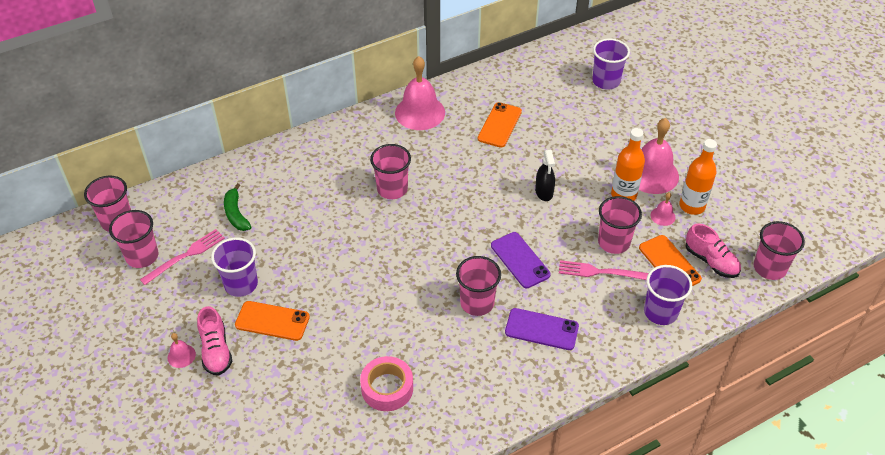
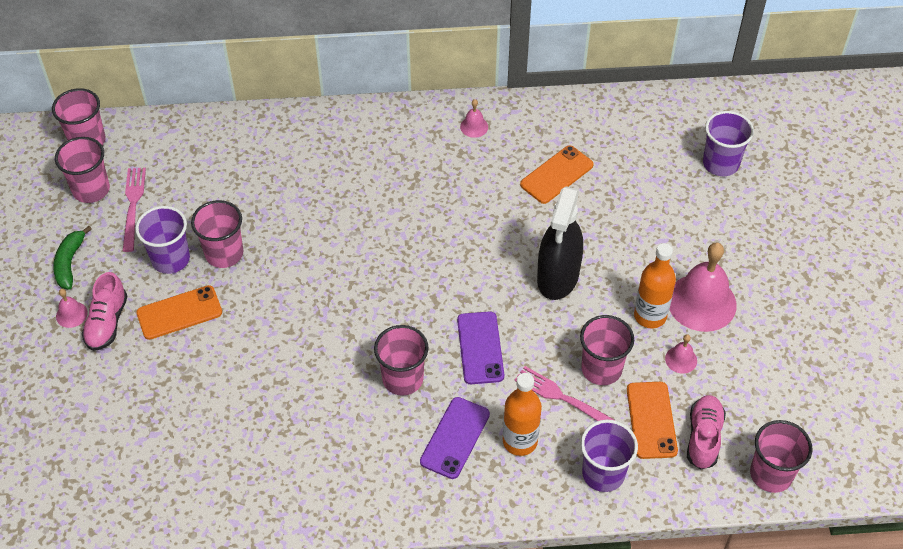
camera: 25 degrees right, 5 degrees up
(185, 256) = (133, 206): pink fork -> pink fork turned 75 degrees counterclockwise
(236, 214) = (209, 177): green banana -> green banana (70, 263)
(272, 321) = (179, 312): orange phone -> orange phone turned 60 degrees counterclockwise
(387, 388) = (252, 435): pink tape -> none
(392, 189) = (389, 209): pink cup -> pink cup (224, 253)
(420, 112) = (474, 126): pink bell -> pink bell, size x0.45
(541, 329) = (455, 438): purple phone -> purple phone turned 75 degrees clockwise
(544, 192) = (558, 276): black spray bottle -> black spray bottle, size x1.83
(692, 206) = (725, 361): orange bottle -> orange bottle (520, 441)
(711, 261) = (703, 437): pink shoe -> pink shoe turned 150 degrees counterclockwise

